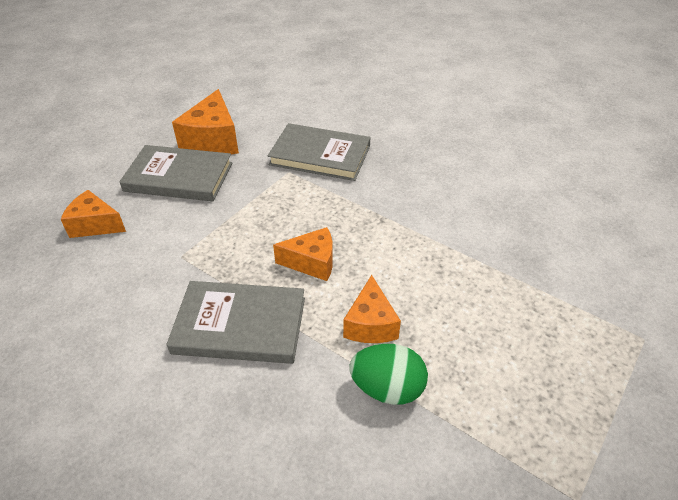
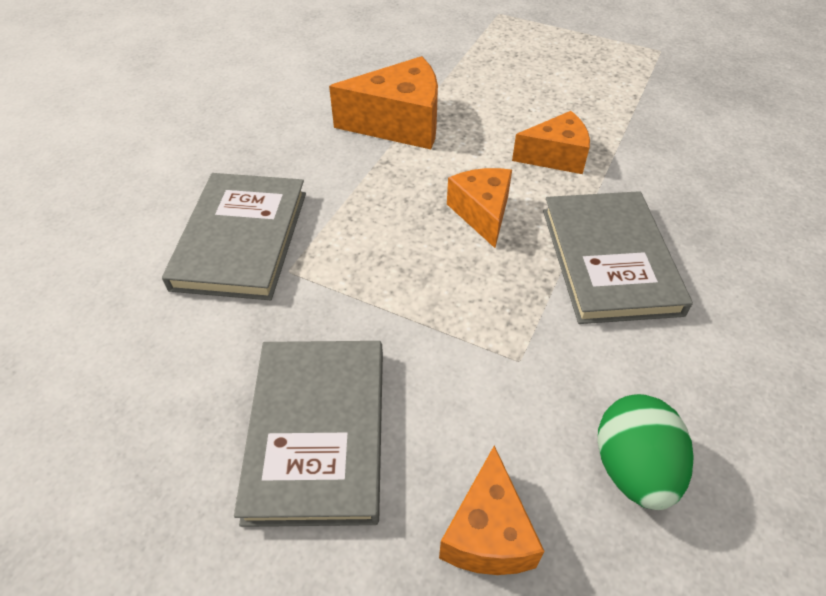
camera: 100 degrees left, 5 degrees up
(213, 141) = (188, 409): orange cheese -> orange cheese (399, 124)
(387, 388) = (625, 140): green egg -> green egg (633, 468)

